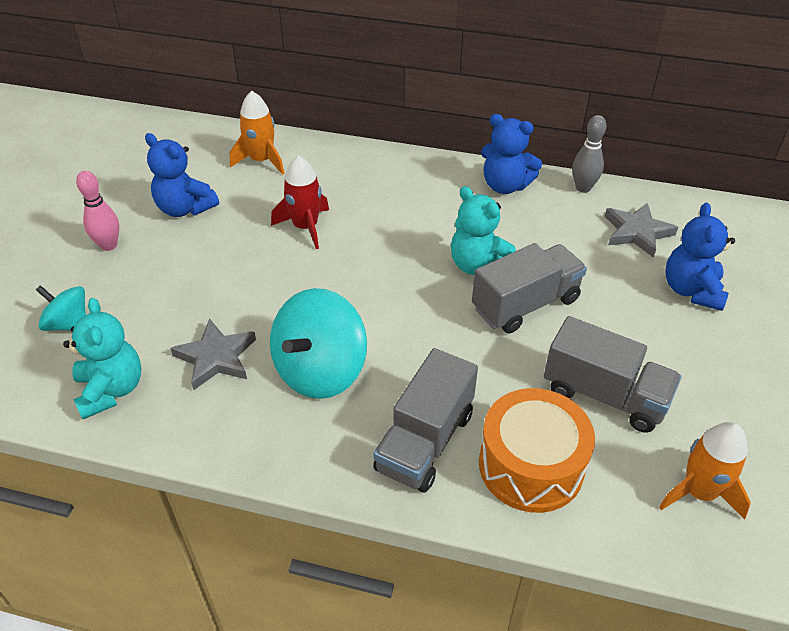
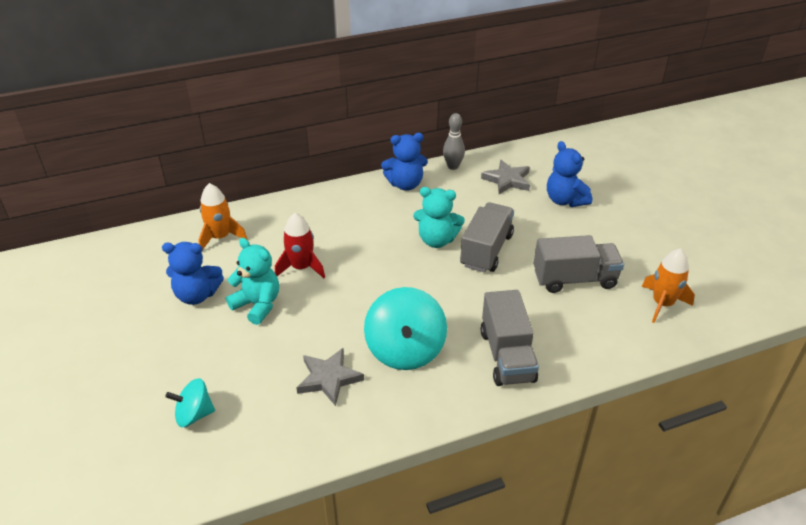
camera: 35 degrees left, 5 degrees down
(108, 245) = (164, 348): pink bowling pin -> none
(111, 390) = (277, 438): turquoise teddy bear -> turquoise teddy bear (257, 305)
(531, 465) = (573, 336): orange drum -> none

